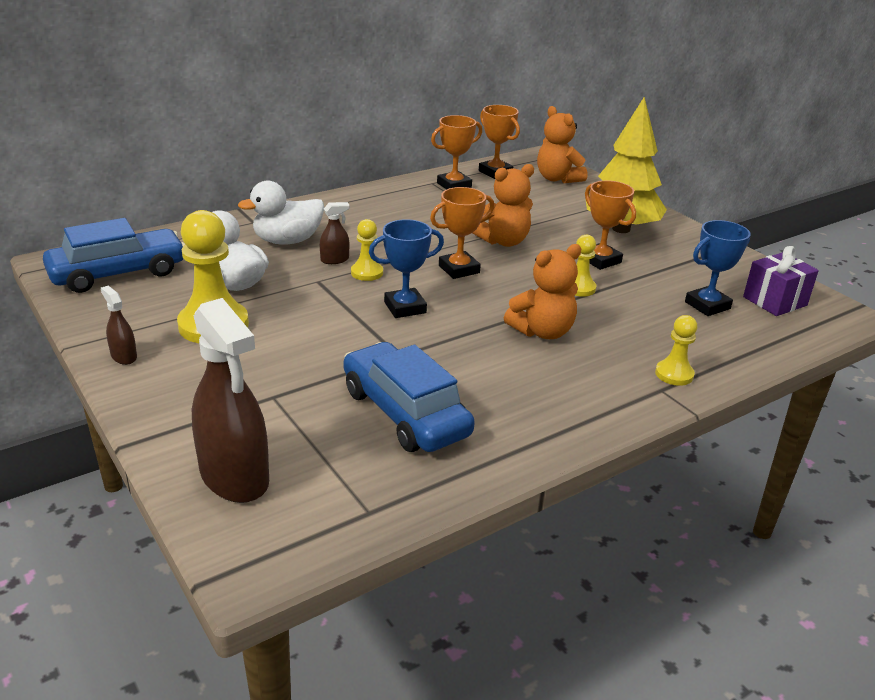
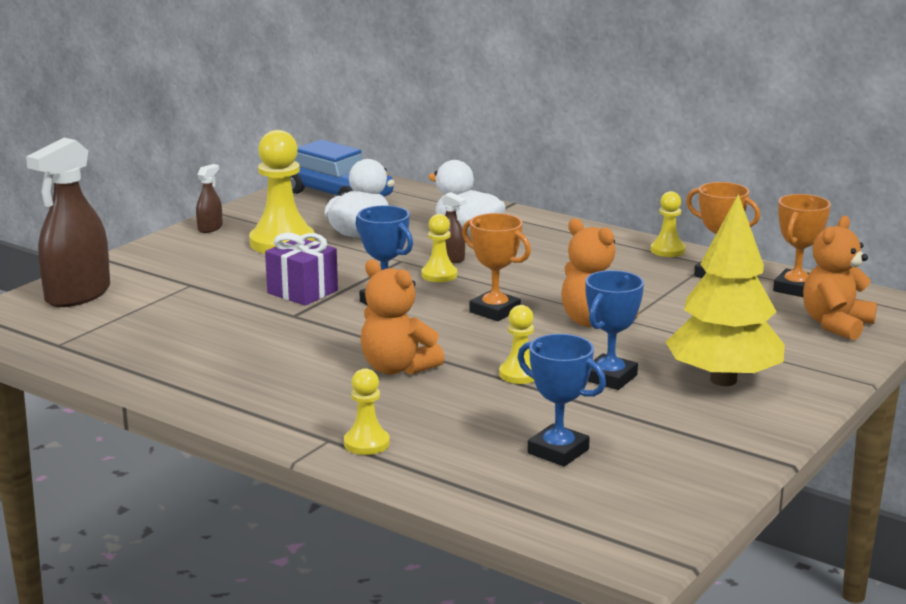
camera: 70 degrees right, 10 degrees down
(397, 187) = (667, 250): none -> yellow pawn
(405, 412) = (200, 333): blue car -> none
(600, 260) = (610, 378): orange trophy -> blue trophy
(775, 301) = (622, 496): purple gift -> purple gift (302, 292)

